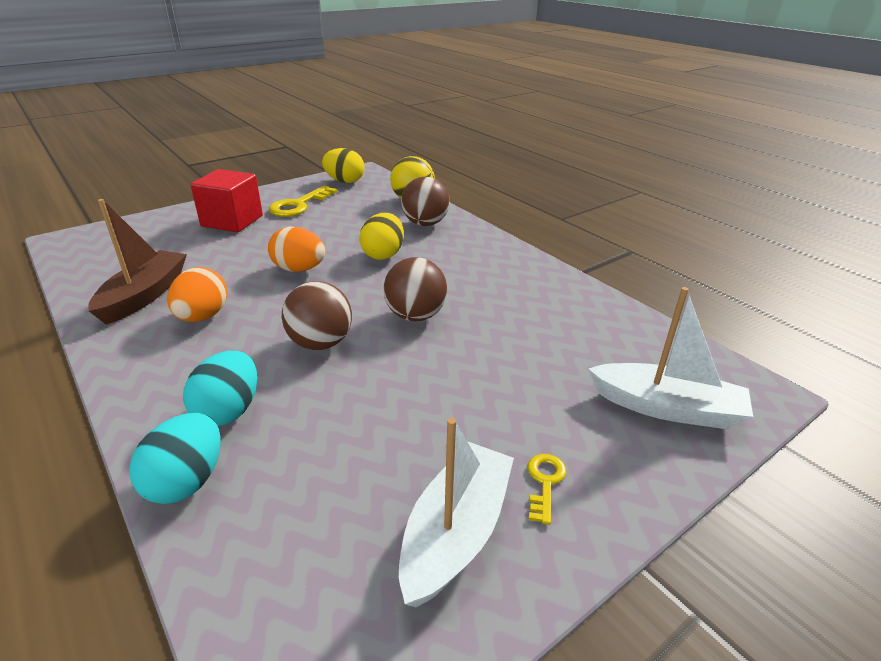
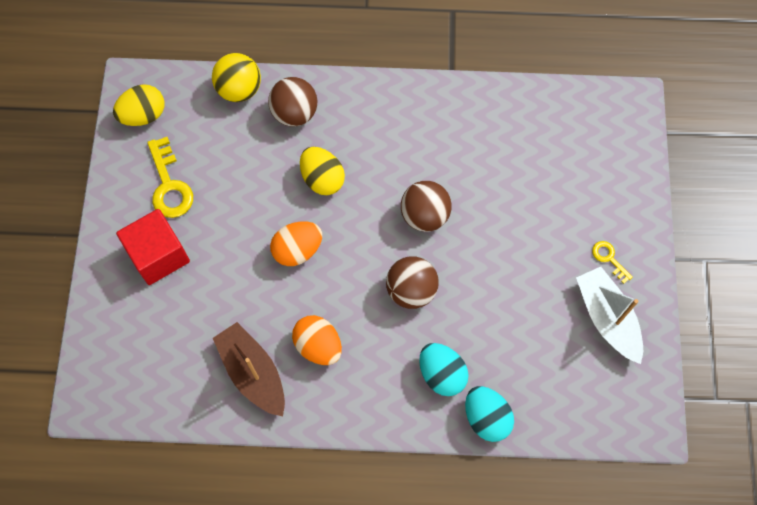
camera: 50 degrees left, 35 degrees up
(667, 408) = (608, 158): white boat -> none

